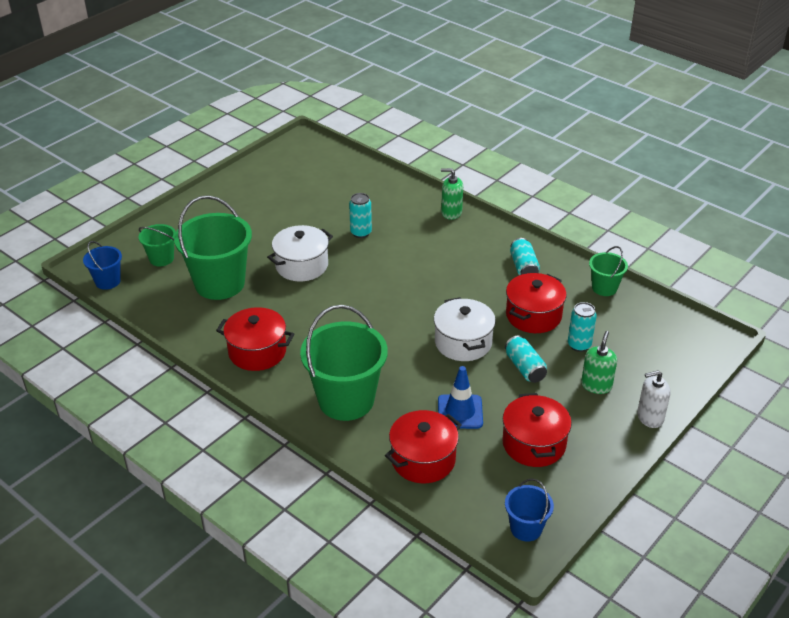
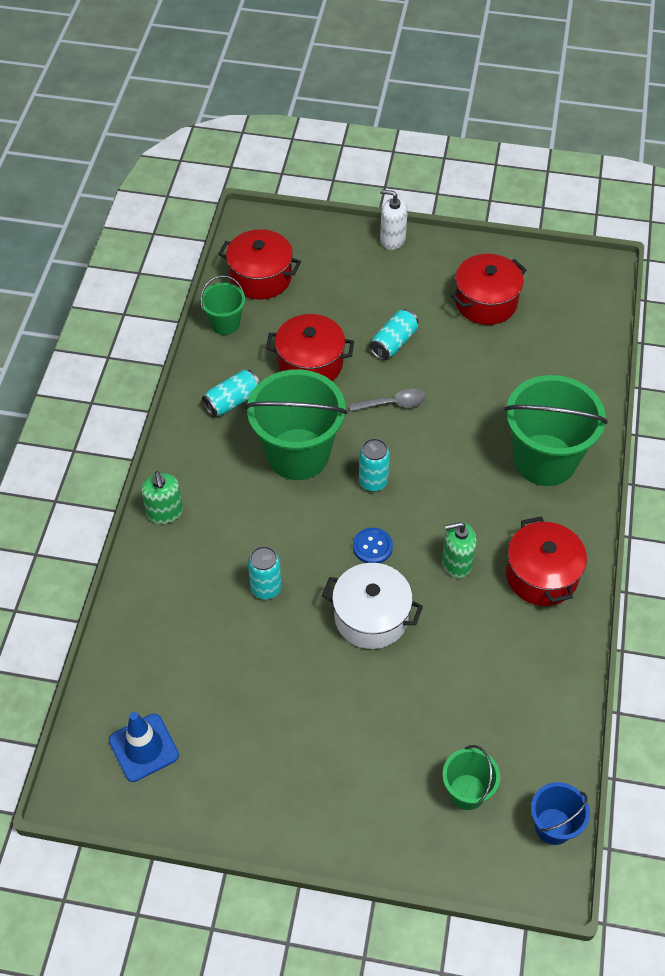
camera: 120 degrees left, 15 degrees up
(220, 283) = (464, 687): green bucket -> green bucket (298, 454)
(350, 285) = (372, 547): none -> blue button
(423, 459) = (566, 369): red pot -> red pot (260, 277)
(460, 412) = (489, 367): blue traffic cone -> blue traffic cone (143, 748)
(463, 342) = (393, 403): white pot -> grey spoon
(526, 528) = (579, 276): blue bucket -> none
(579, 345) = (331, 314): turquoise can -> turquoise can (373, 482)
(596, 385) = (379, 285): green soap dispenser -> green soap dispenser (456, 563)
(650, 417) = (392, 239): white soap dispenser -> white soap dispenser turned 150 degrees clockwise

